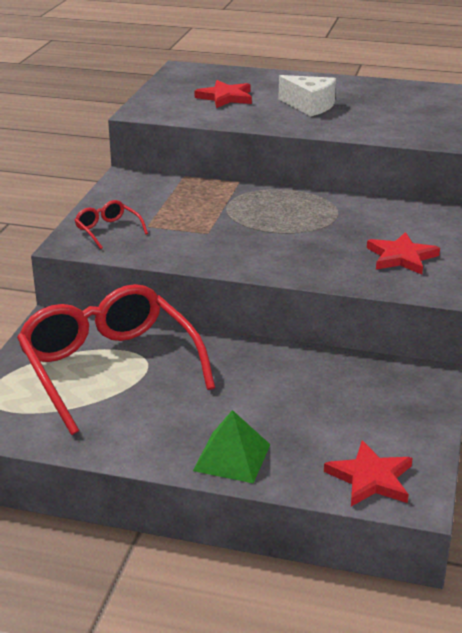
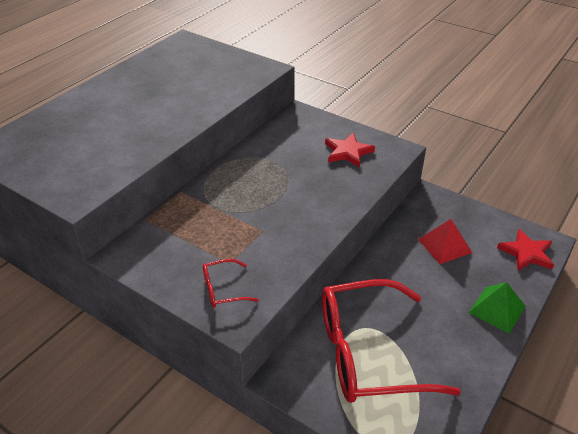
camera: 70 degrees left, 10 degrees up
(225, 97) = (88, 144): red star -> none
(309, 106) = (147, 108): white cheese -> none
(331, 401) = (444, 245): none -> red pyramid

